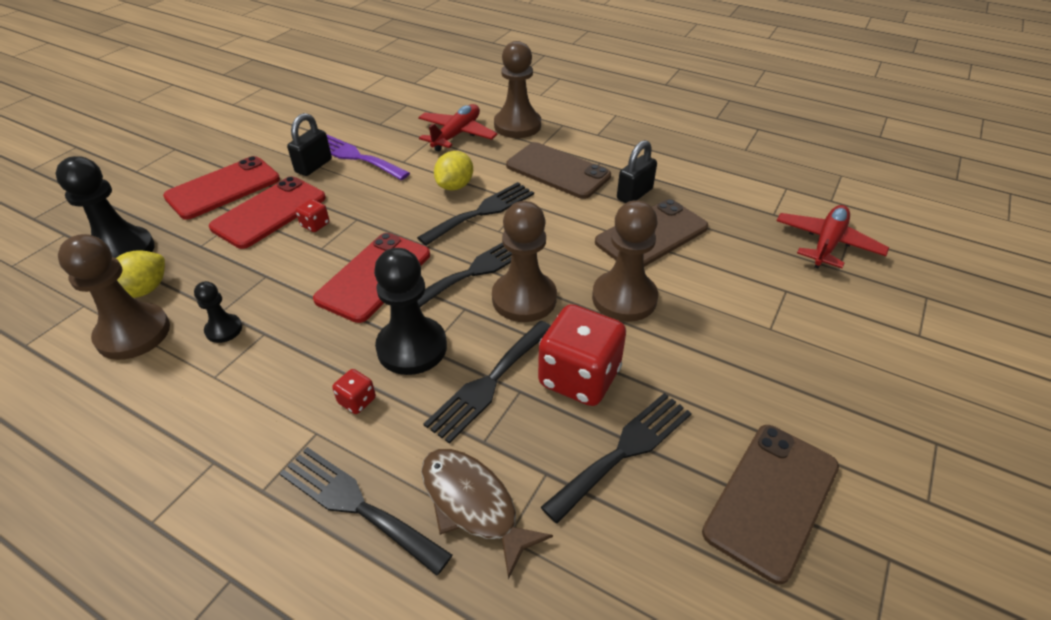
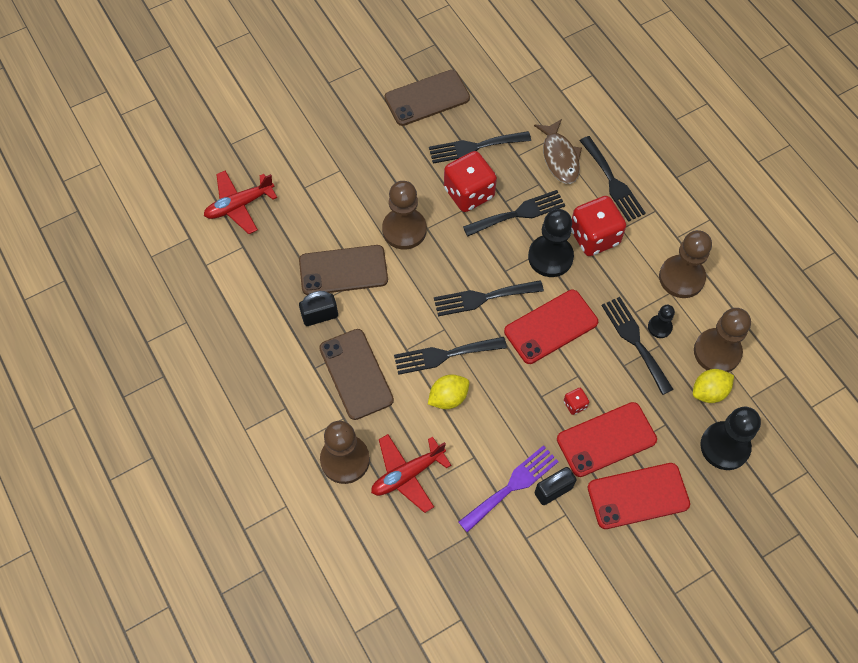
camera: 150 degrees left, 20 degrees up
(256, 303) = (635, 341): none -> black fork
(356, 157) = (512, 486): purple fork -> purple fork turned 105 degrees counterclockwise
(357, 401) = (594, 237): red dice -> red dice, size x2.32
(524, 298) = (464, 260): brown pawn -> brown pawn (681, 278)

